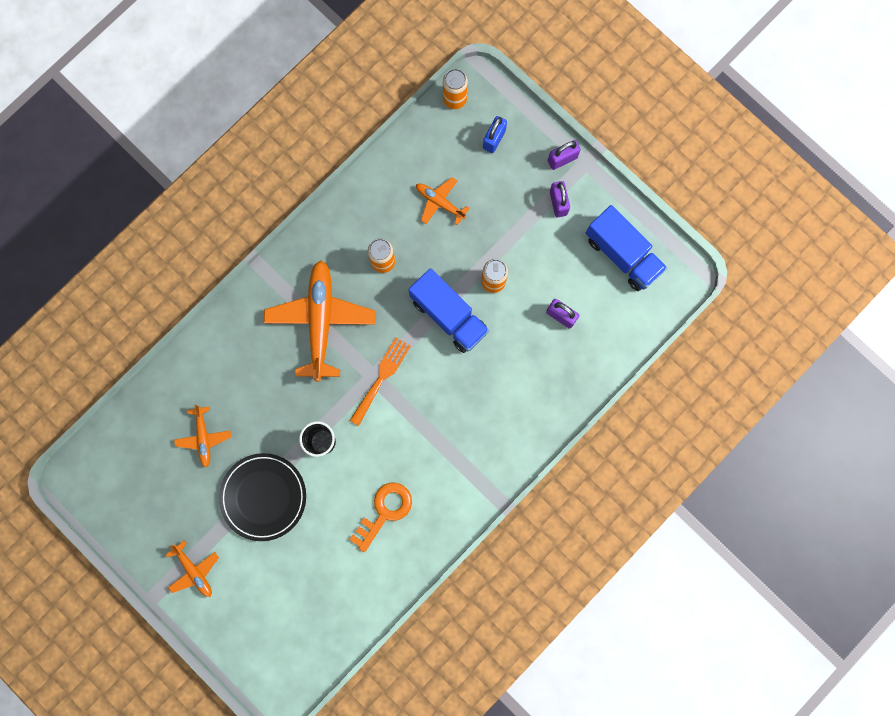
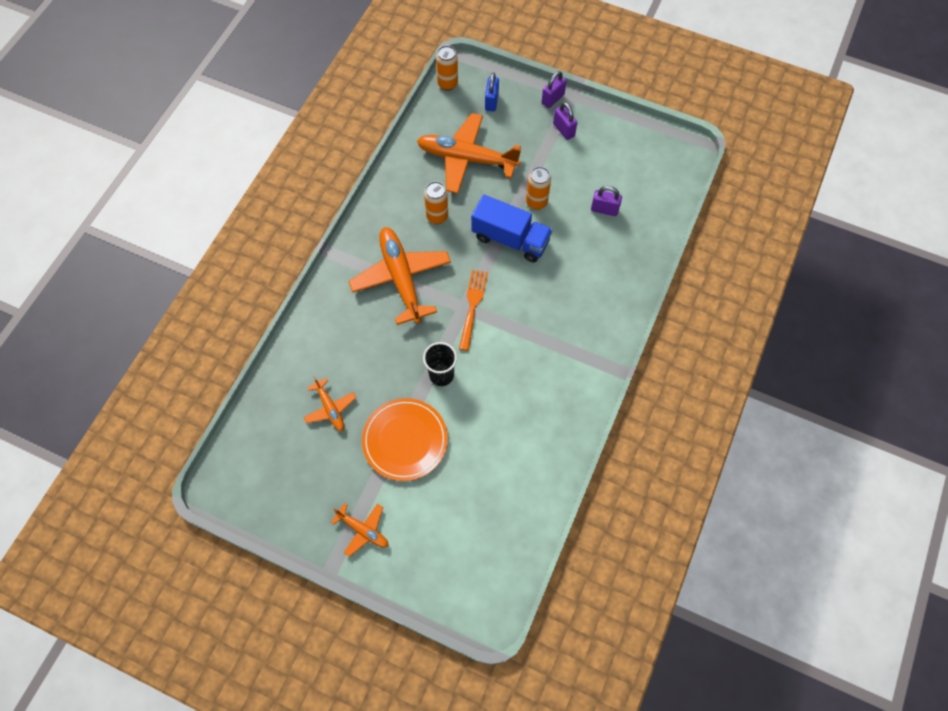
camera: 20 degrees left, 15 degrees down
(263, 497) = (405, 440): black plate -> orange plate
(385, 511) = (521, 414): orange key -> none
(440, 202) = (467, 159): orange plane -> orange plane, size x1.99
(622, 254) = (633, 150): blue truck -> none

